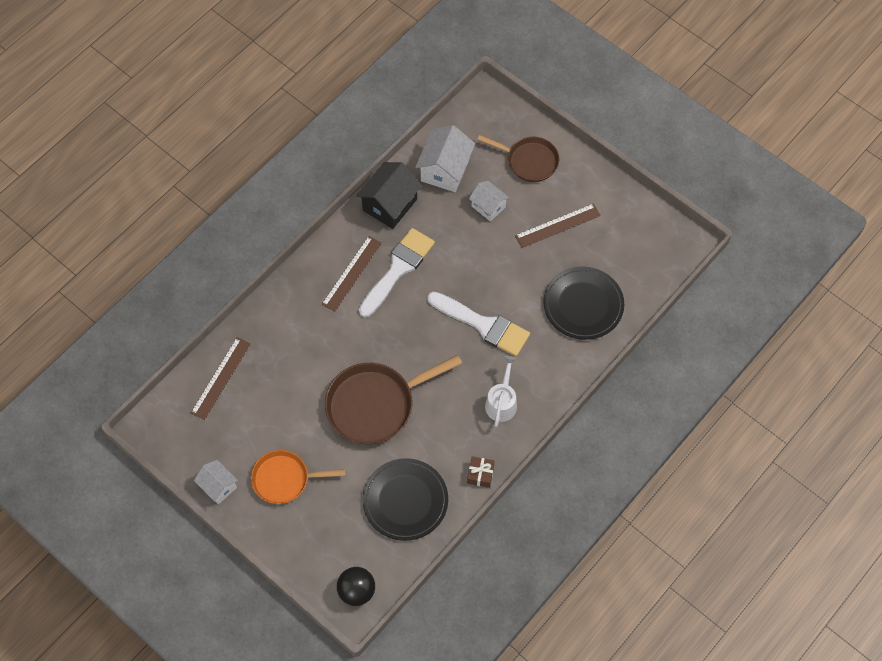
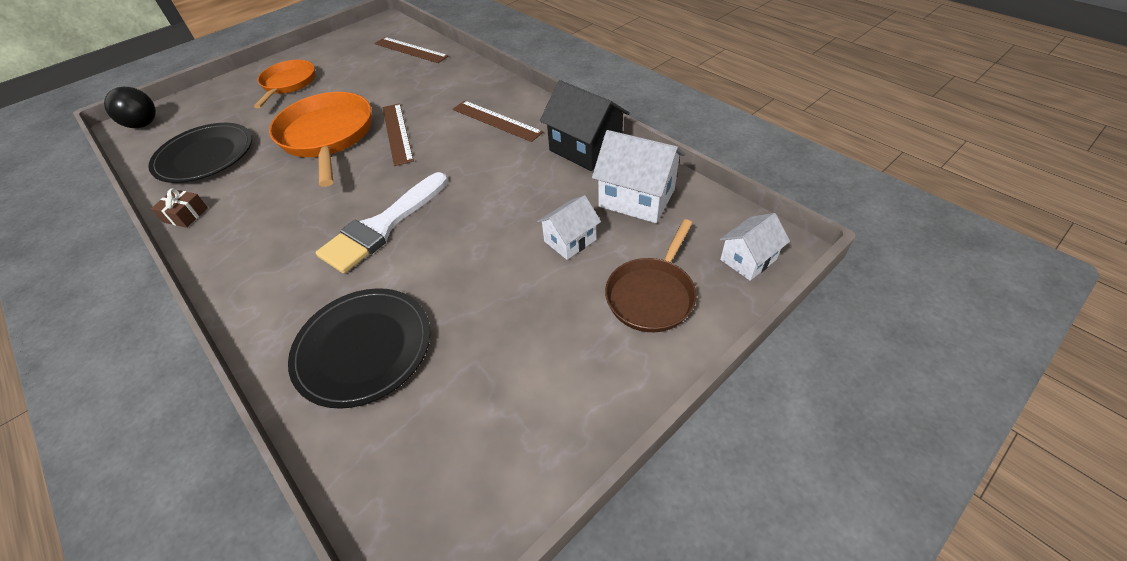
camera: 100 degrees right, 15 degrees down
(218, 486) = (308, 52): white house -> white house (748, 259)
(375, 404) = (327, 137): brown pan -> orange pan
(398, 269) = (491, 154): white brush -> none
(501, 402) = (263, 239): white watering can -> none
(557, 225) = (521, 325): brown ruler -> brown ruler (397, 133)

